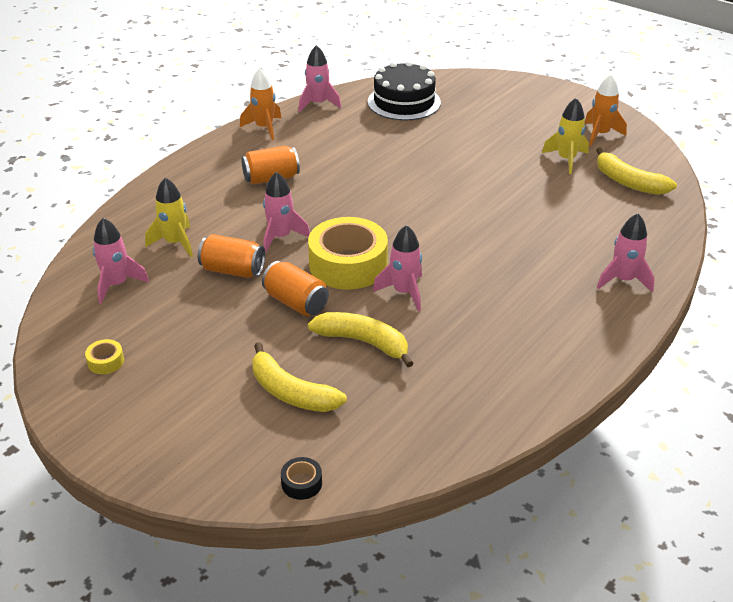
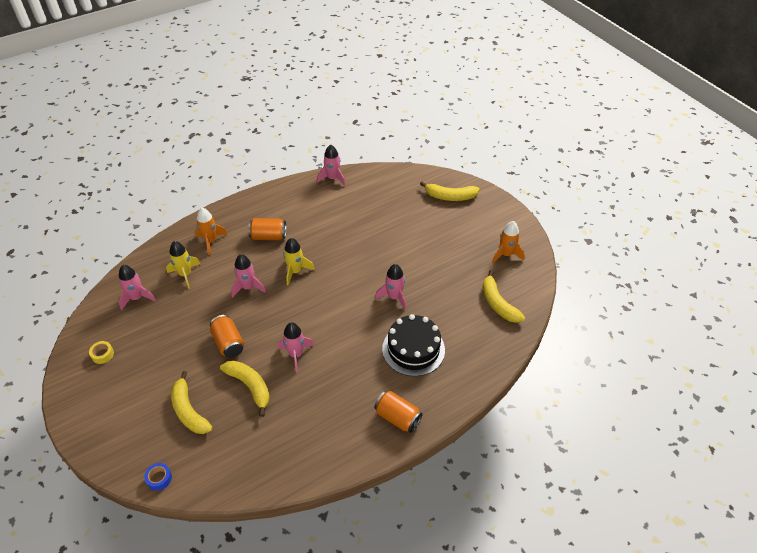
camera: 20 degrees right, 10 degrees up
(233, 270) = (206, 306): orange can -> orange can (397, 417)
(264, 128) = (287, 191): orange rocket -> orange rocket (210, 241)
(301, 483) = (159, 478): black tape -> blue tape
(348, 264) = (275, 322): yellow tape -> none
(404, 102) = (389, 190): black cake -> black cake (413, 349)
(487, 94) = (450, 196): none -> yellow banana
(566, 159) = (467, 271): yellow rocket -> yellow rocket (295, 271)
(623, 280) = (440, 387): pink rocket -> pink rocket (394, 297)

